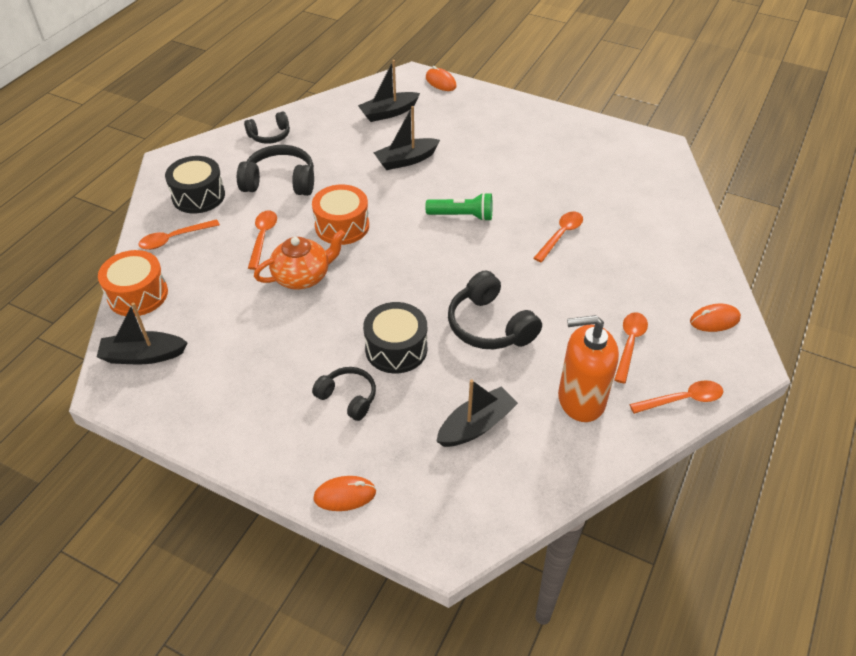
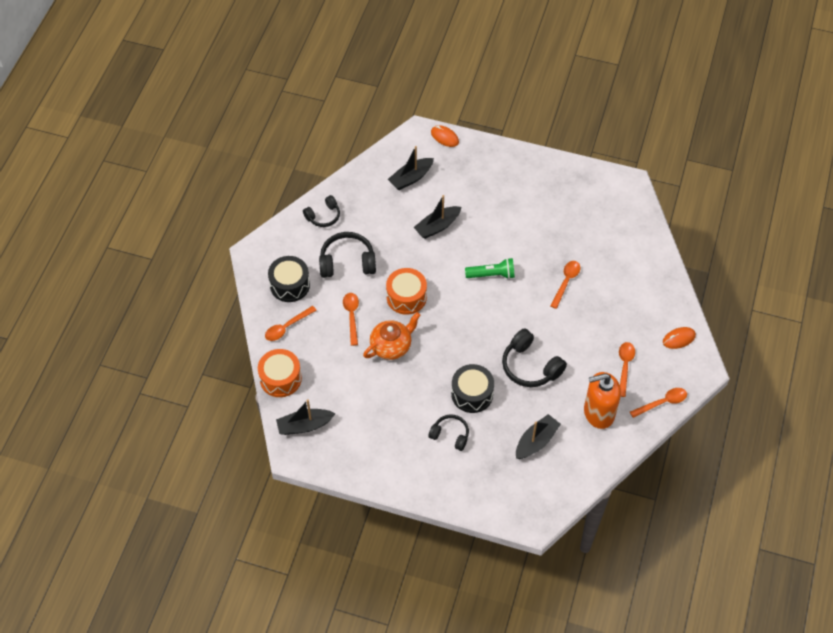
camera: 10 degrees left, 10 degrees up
(345, 495) = (467, 500): orange mouse -> none

